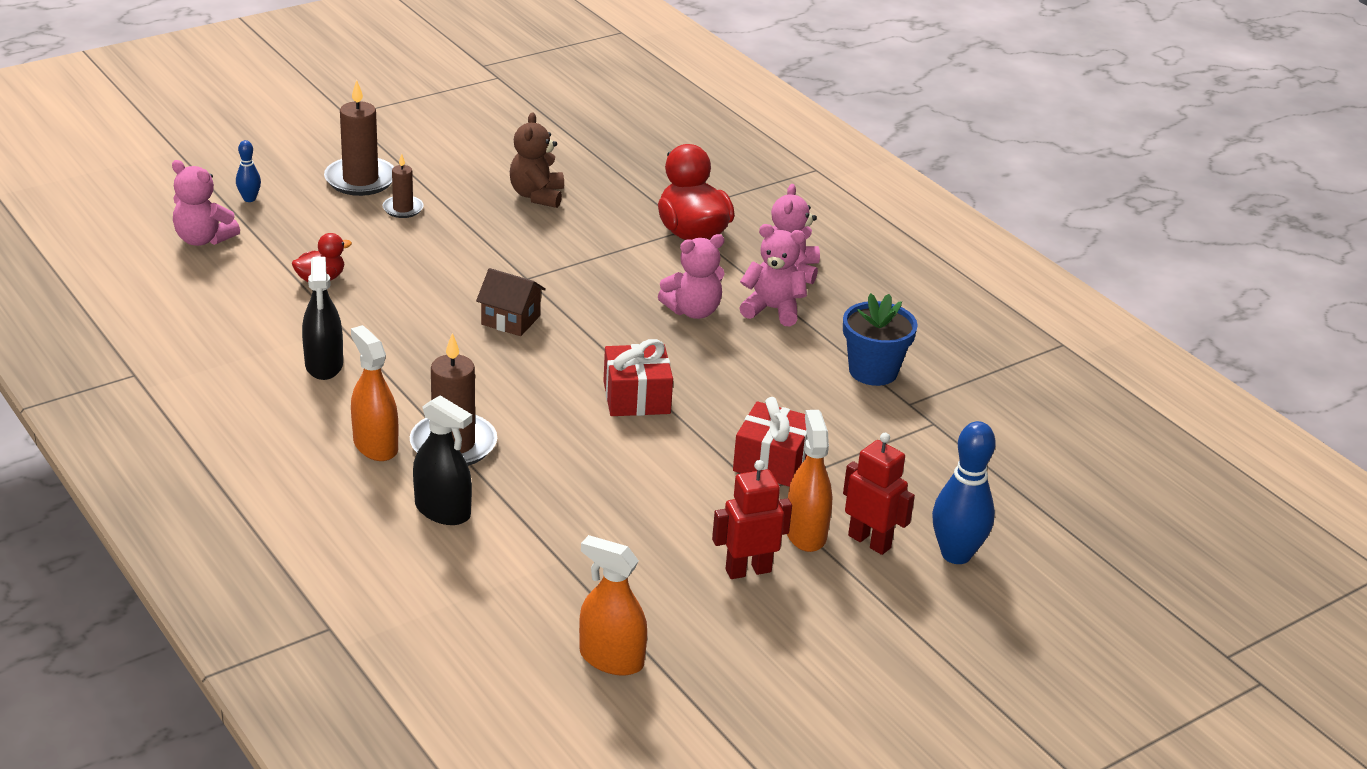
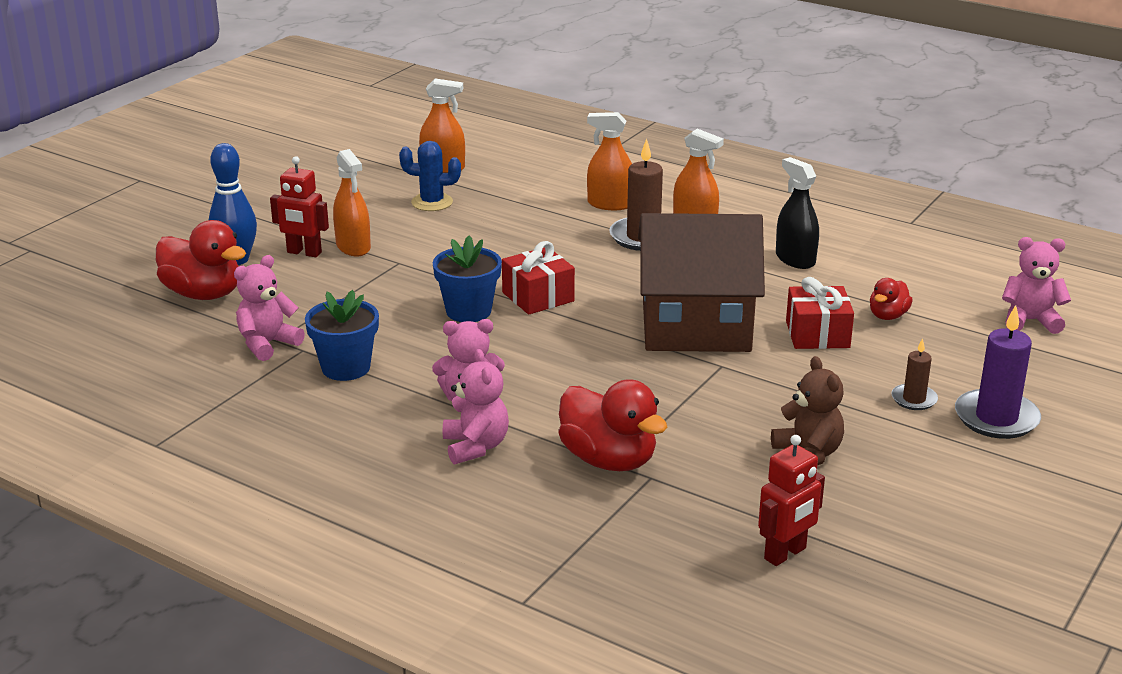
camera: 160 degrees right, 5 degrees down
(249, 199) = (1058, 367): blue bowling pin -> none
(360, 180) = (996, 418): brown candle -> purple candle
(442, 510) = (610, 204): black spray bottle -> orange spray bottle
(511, 320) = (695, 326): brown house -> brown house, size x2.41
(667, 586) = (432, 202): none -> blue cactus
(693, 311) = (544, 377): pink teddy bear -> pink teddy bear (267, 344)
(720, 401) = (468, 311): none -> blue flower pot
(748, 570) = (383, 220): red robot -> red robot (785, 554)
(772, 462) = (401, 281): red gift -> red gift (817, 334)
(1003, 509) = (204, 294): none -> red duck

